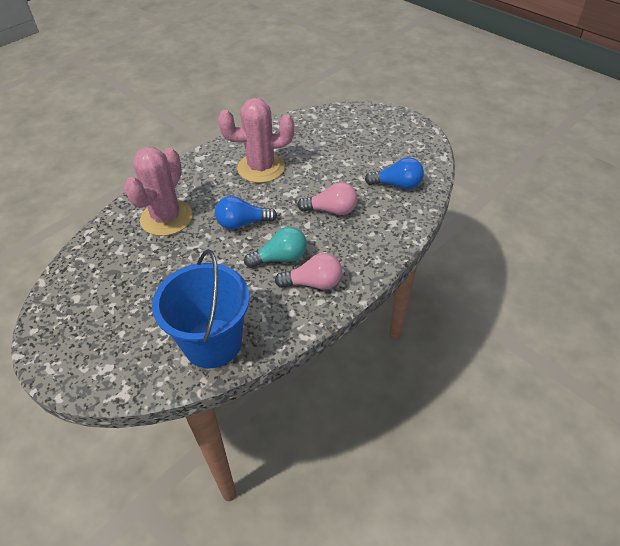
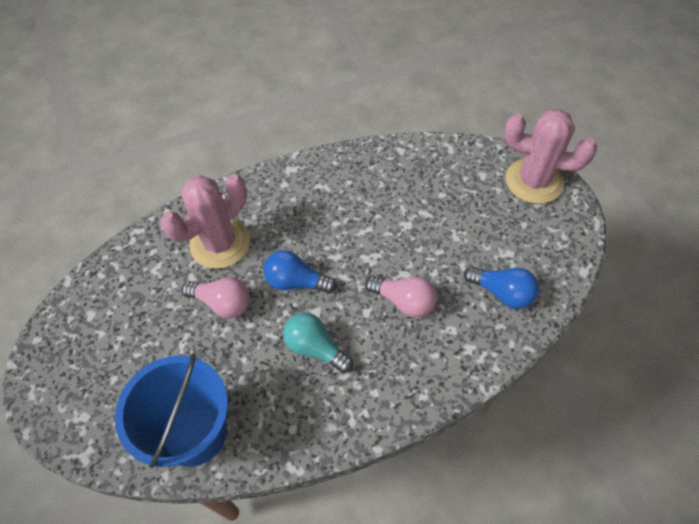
camera: 25 degrees right, 10 degrees up
(261, 168) = (352, 208): pink cactus -> pink cactus (534, 181)
(280, 258) = (315, 348): turquoise light bulb -> turquoise light bulb turned 150 degrees counterclockwise
(313, 283) = (335, 398): pink light bulb -> pink light bulb (222, 303)

